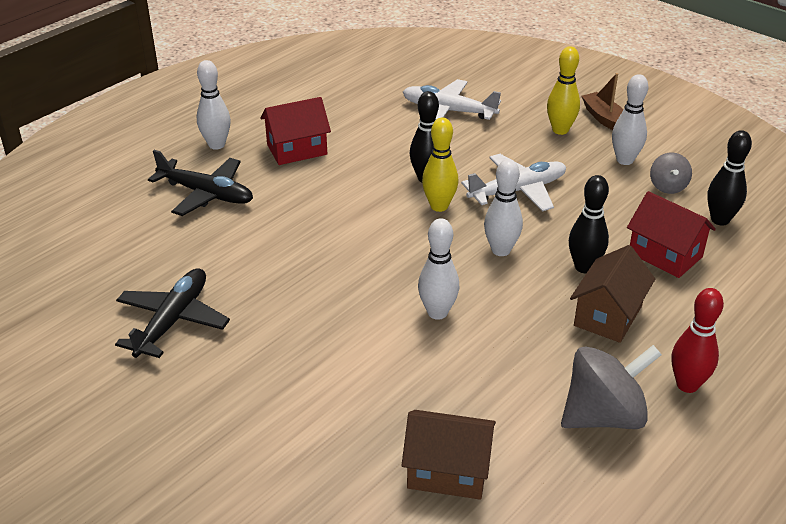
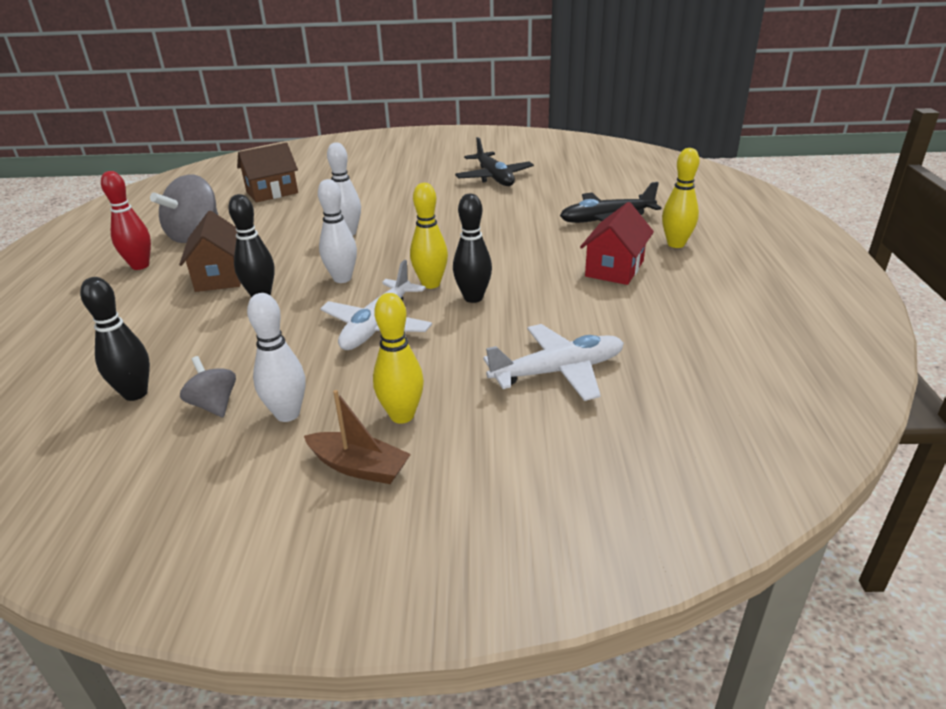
camera: 140 degrees right, 5 degrees down
(216, 145) = (676, 244): white bowling pin -> yellow bowling pin
(665, 255) = (189, 334): red house -> none

